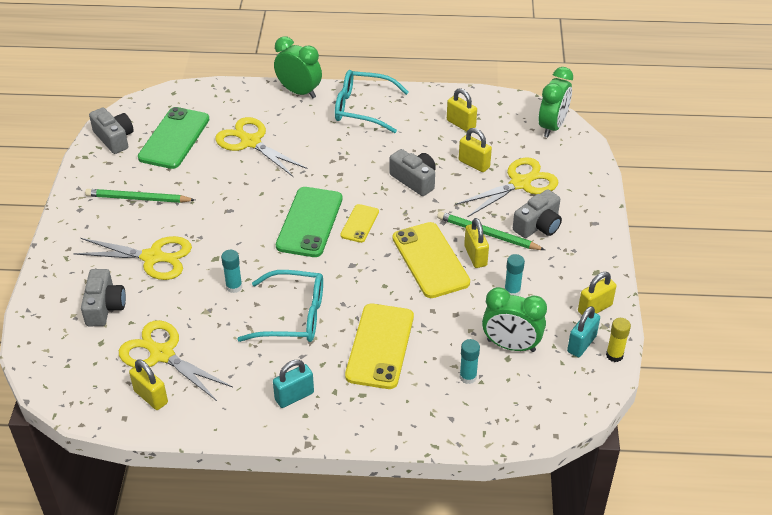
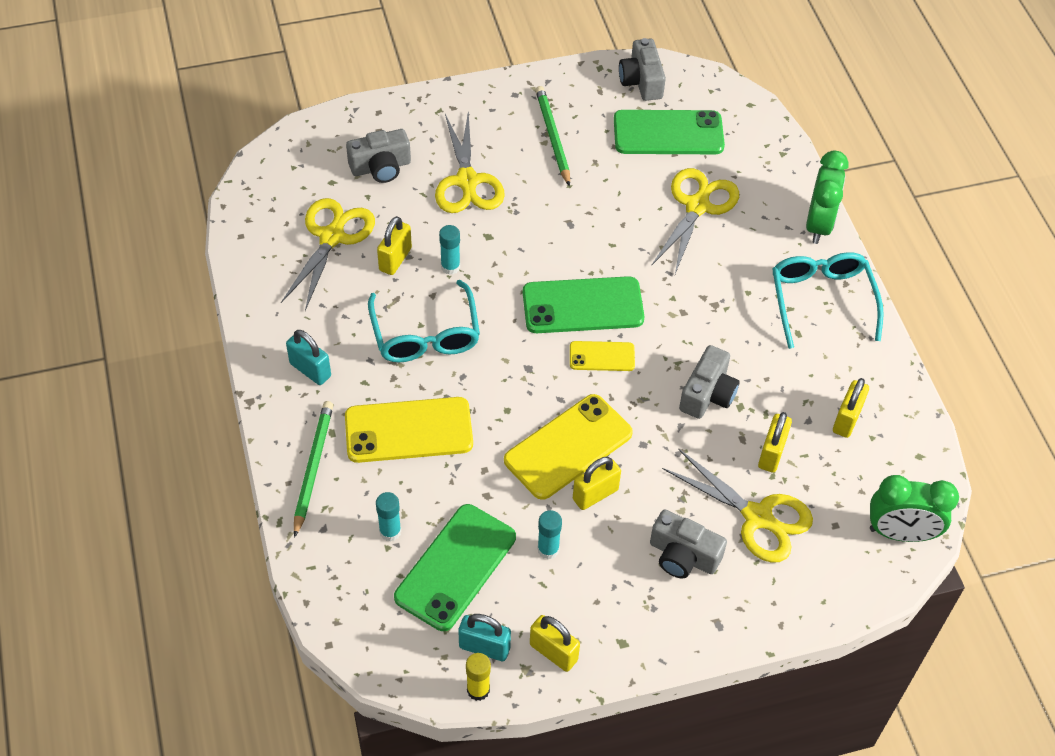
camera: 70 degrees right, 10 degrees up
(114, 138) = (641, 81): grey camera -> grey camera turned 135 degrees clockwise
(151, 397) = (273, 248): yellow padlock -> yellow padlock (395, 259)
(488, 234) = (641, 500): green pencil -> green pencil (312, 468)
(511, 345) = (455, 567): green clock -> green phone

